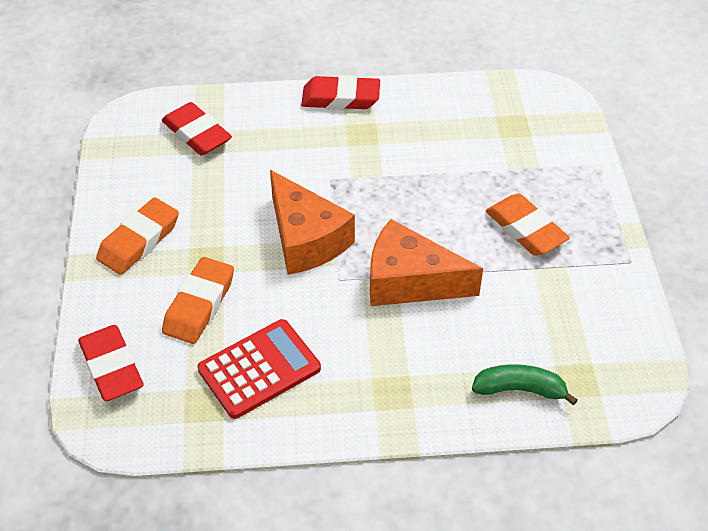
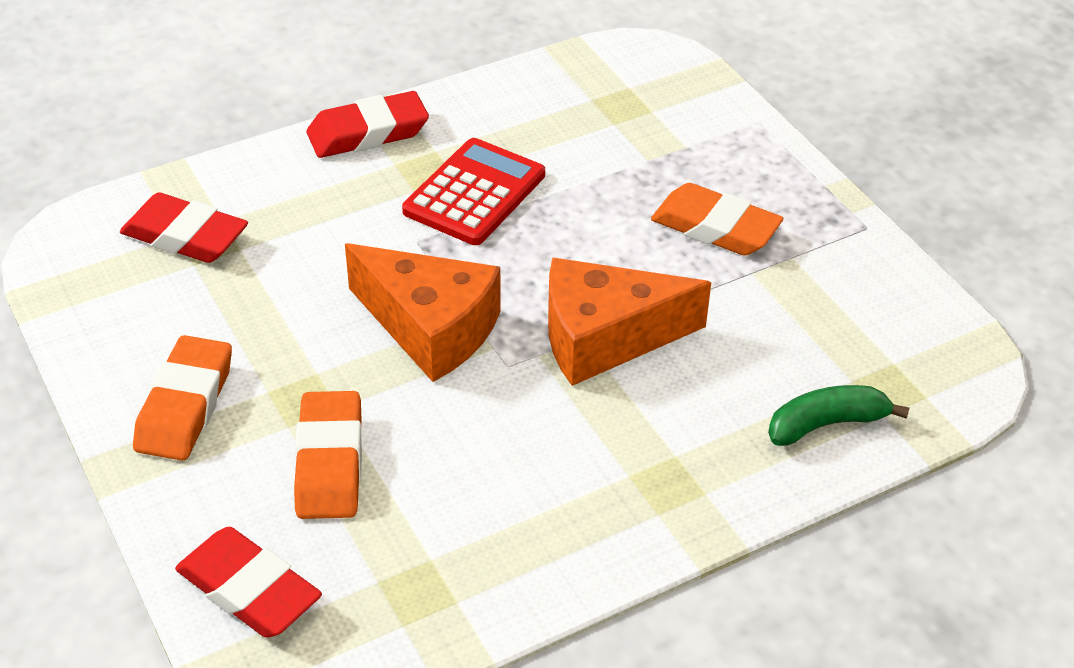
camera: 25 degrees left, 5 degrees down
(259, 369) = (468, 518): red calculator -> red calculator (474, 193)

